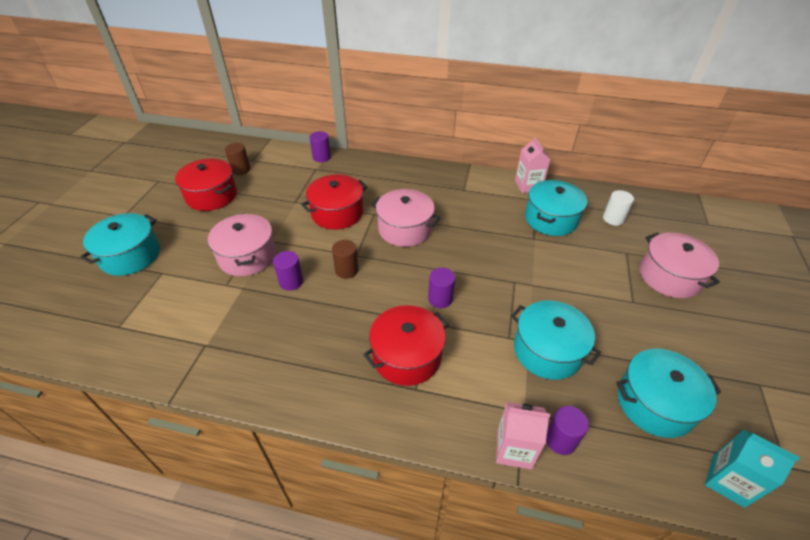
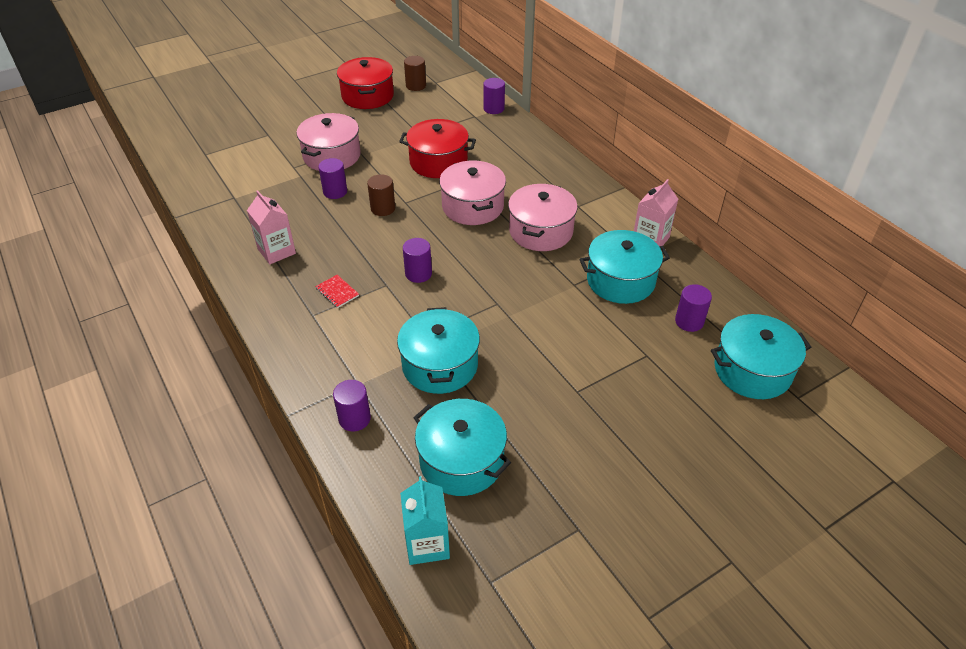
camera: 45 degrees right, 0 degrees up
(130, 256) = (265, 111): turquoise pot -> turquoise pot (752, 370)
(407, 356) = (337, 292): red pot -> red notebook
(514, 449) = (316, 397): pink carton -> pink carton (276, 251)
(613, 219) = (689, 321): white cylinder -> purple cylinder
(669, 276) = (654, 402): pink pot -> pink pot (540, 231)

